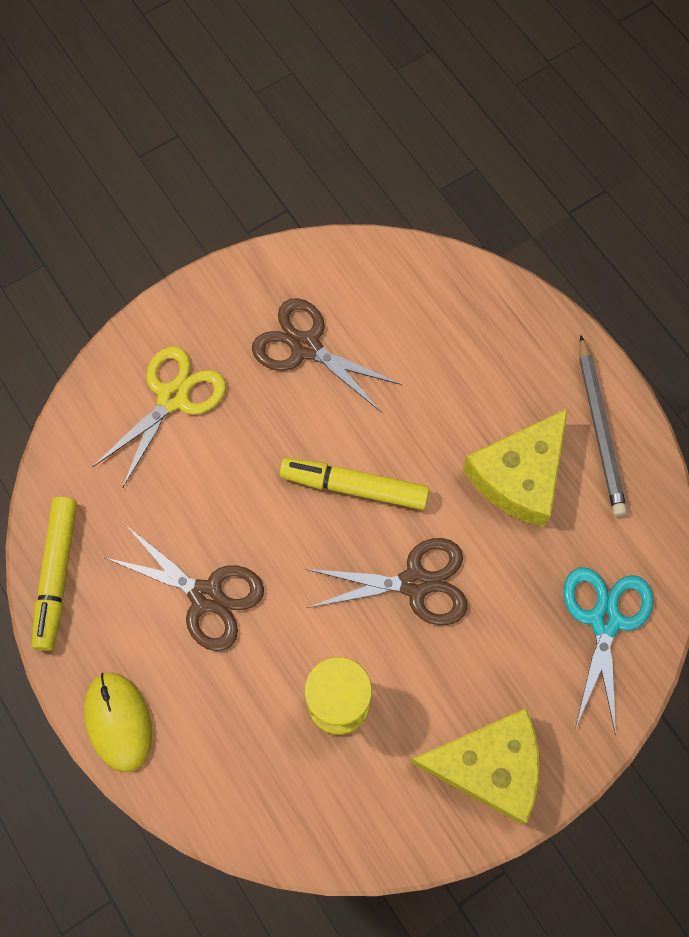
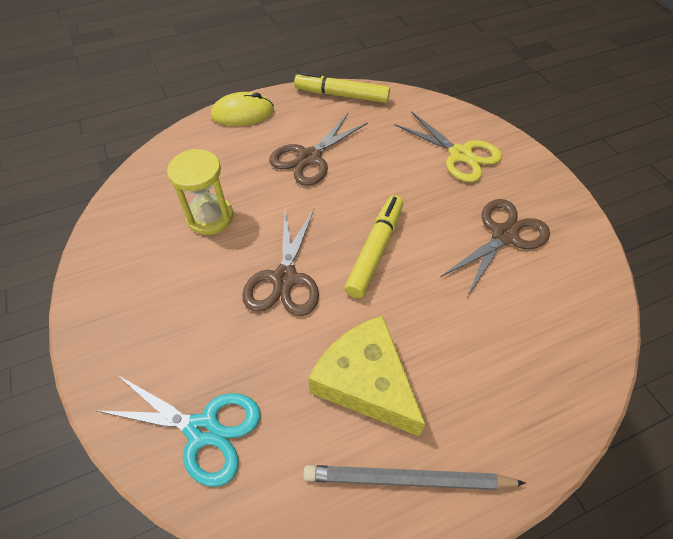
camera: 100 degrees right, 15 degrees down
(488, 766) = (122, 303): yellow cheese -> none

